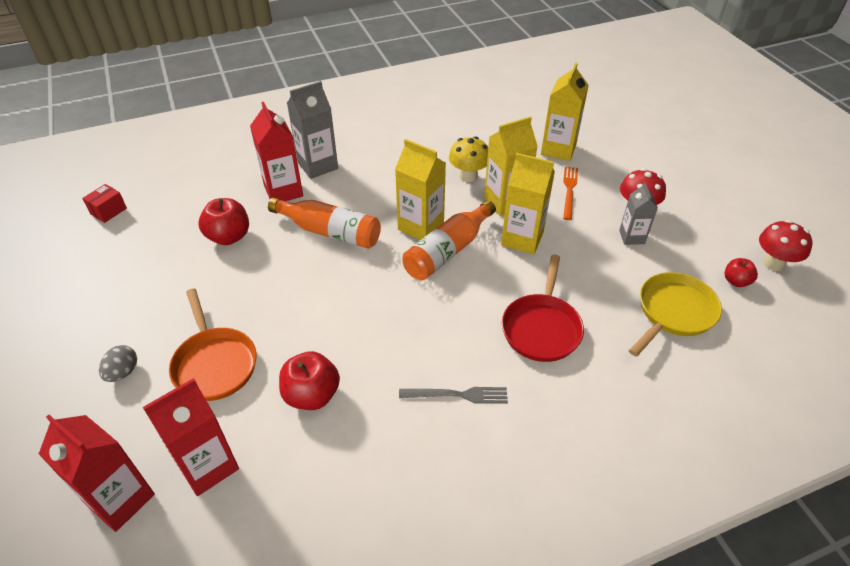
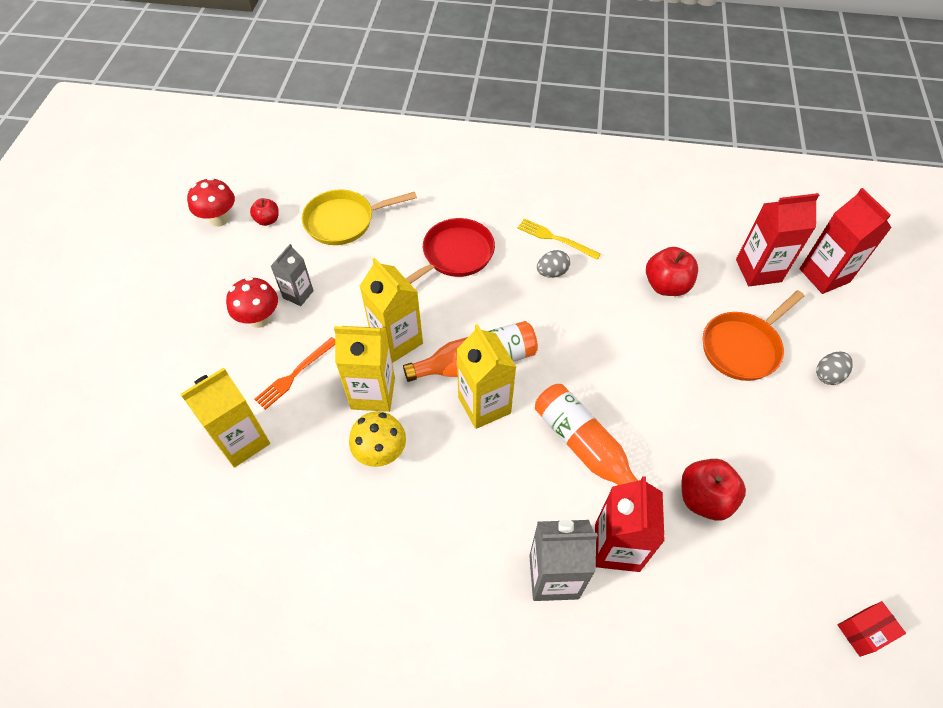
camera: 150 degrees left, 10 degrees up
(214, 363) = (743, 347): orange pan -> orange pan turned 135 degrees counterclockwise
(437, 354) = (552, 272): none -> grey egg
(457, 395) = (555, 239): grey fork -> yellow fork

